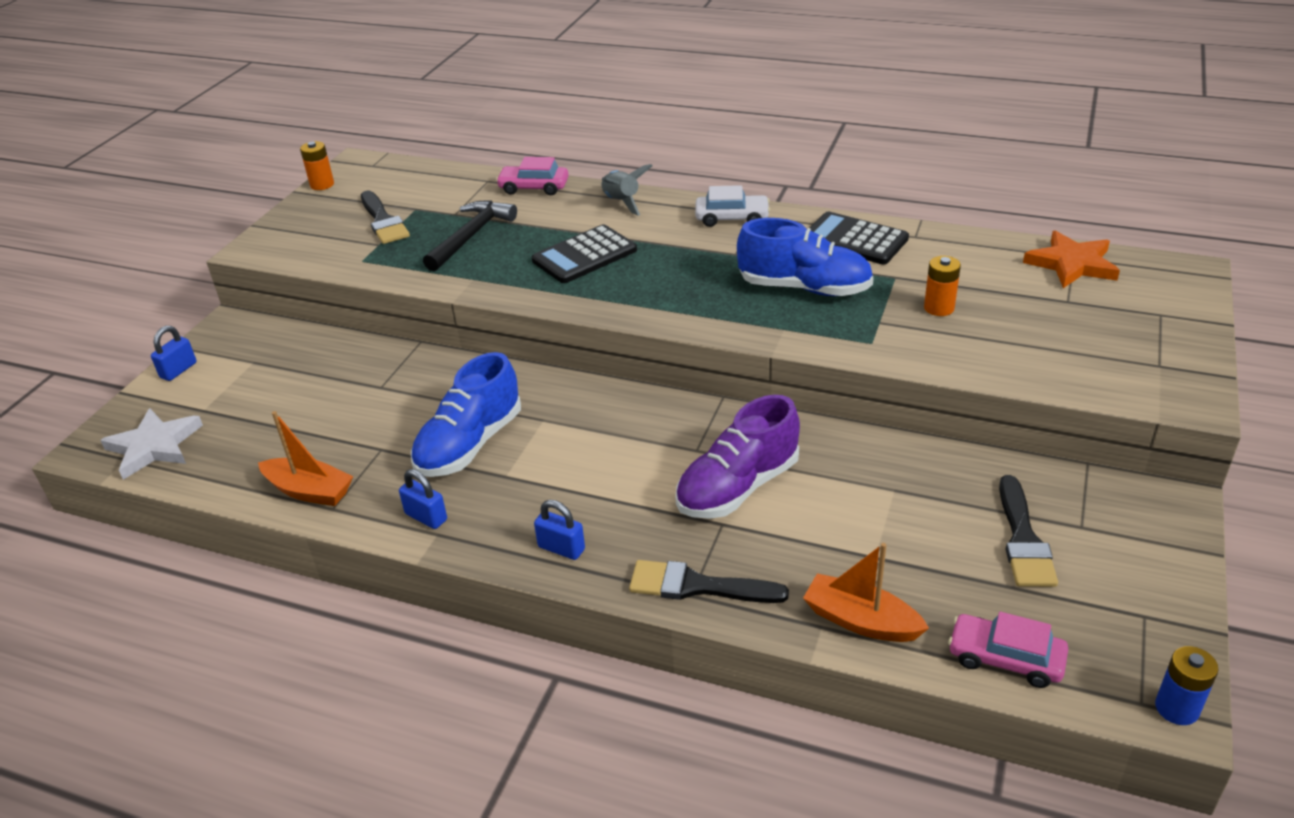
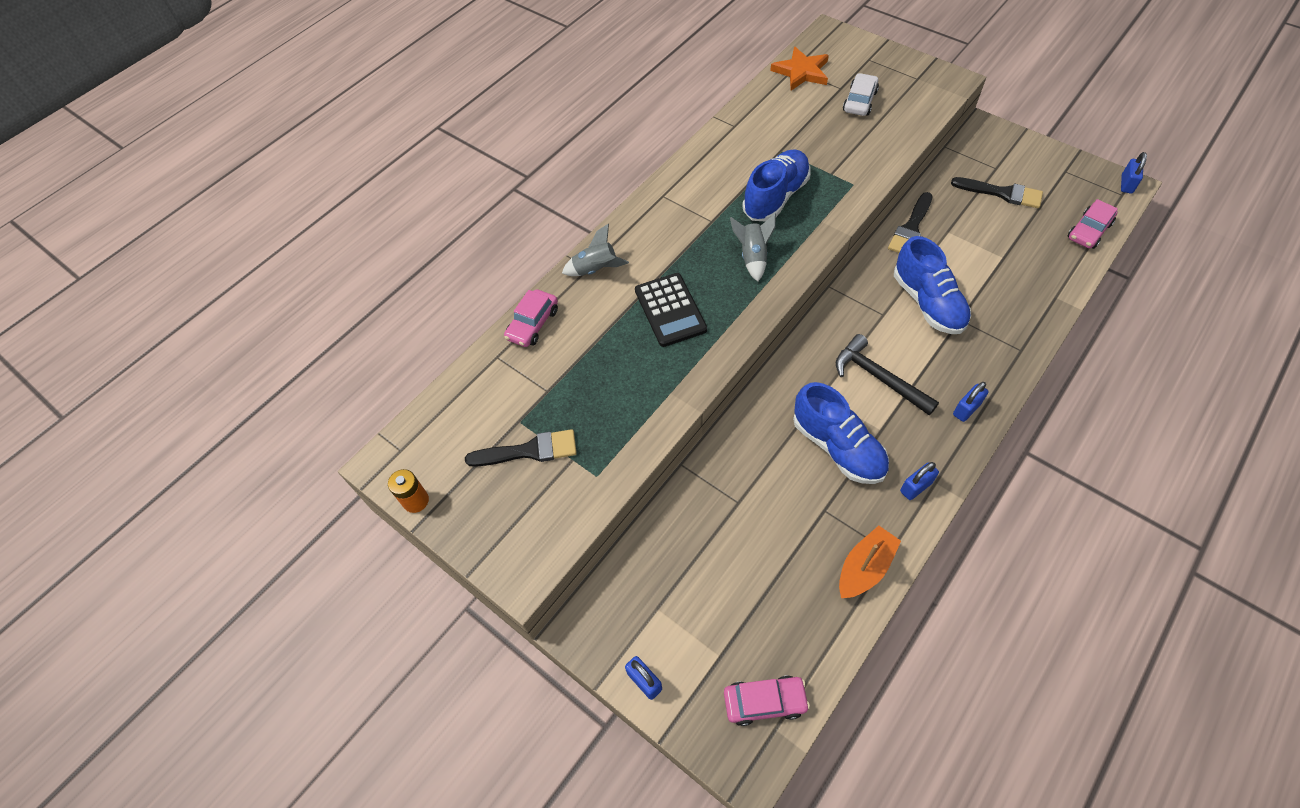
camera: 70 degrees left, 20 degrees up
(154, 446) = (764, 701): white star -> pink car
(471, 236) = (597, 383): black hammer -> black hammer (878, 377)
(691, 291) = (753, 257): none -> grey rocket
(697, 586) = (1014, 345): black brush -> black brush (911, 228)
(732, 218) = (659, 210): white car -> white car (859, 101)
(738, 487) = (927, 303): purple shoe -> blue shoe
(854, 240) = (724, 155): black calculator -> none
(861, 621) = (1054, 279): orange boat -> none
(939, 308) = (826, 142): orange battery -> none
(1176, 708) = (1126, 184): blue battery -> blue padlock

